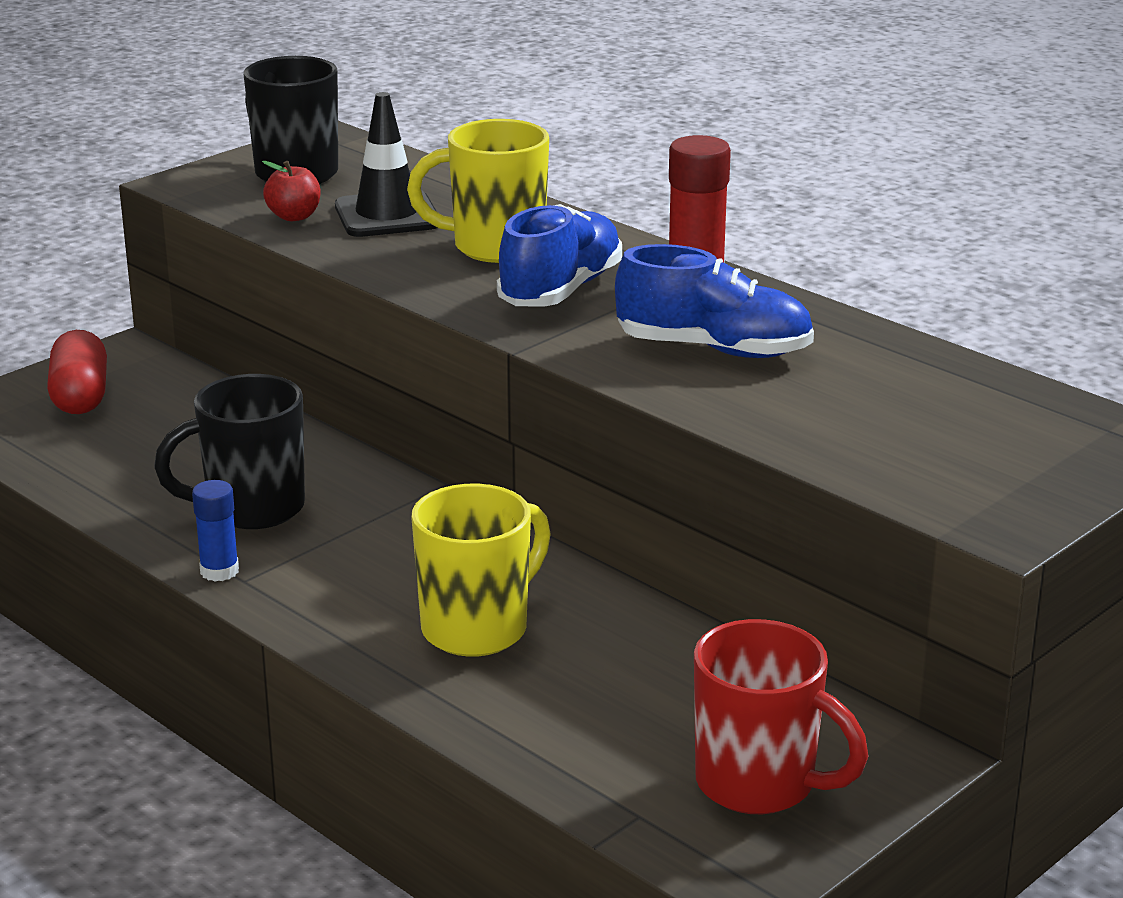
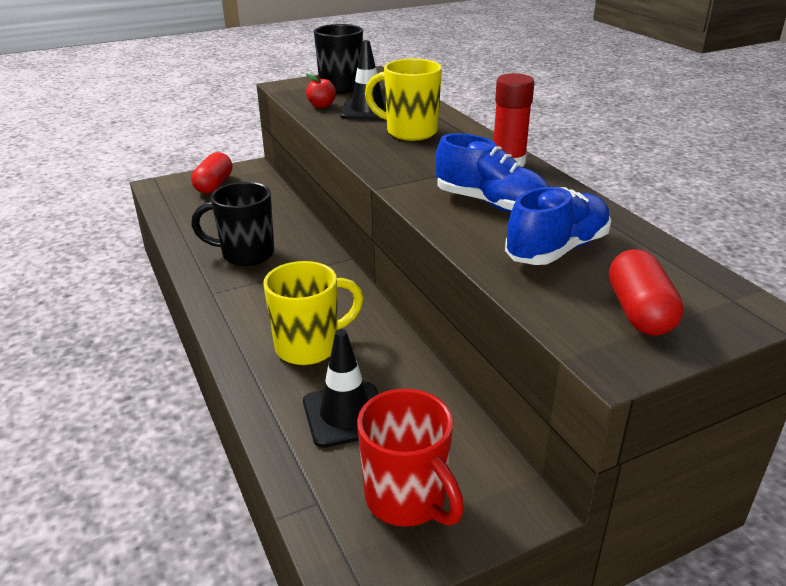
camera: 20 degrees right, 5 degrees up
(219, 571) = (204, 285): blue glue stick -> none
(561, 290) = (427, 158): blue shoe -> blue shoe (557, 249)
(602, 705) = (345, 414): none -> black traffic cone
(1002, 464) = (639, 312): none -> red capsule

